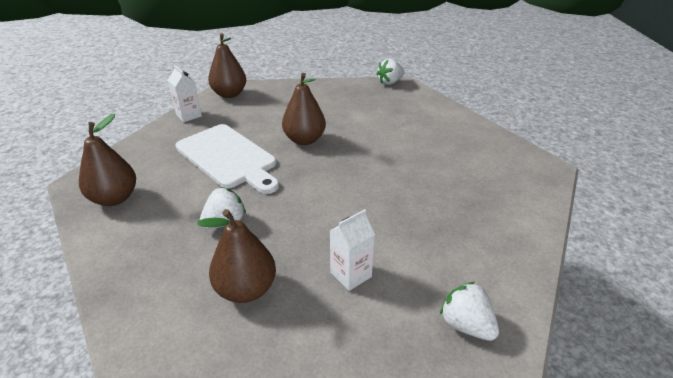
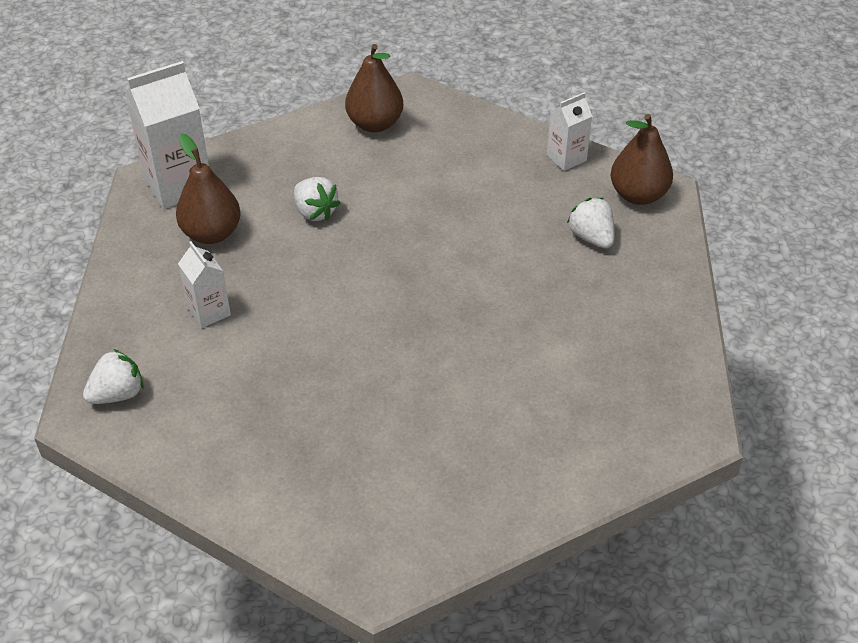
camera: 95 degrees right, 10 degrees up
(163, 332) = (178, 185): none -> white carton
(228, 157) = (448, 206): white cutting board -> none
(304, 140) = (488, 282): brown pear -> none
(390, 82) = (700, 414): white strawberry -> white strawberry (591, 237)

